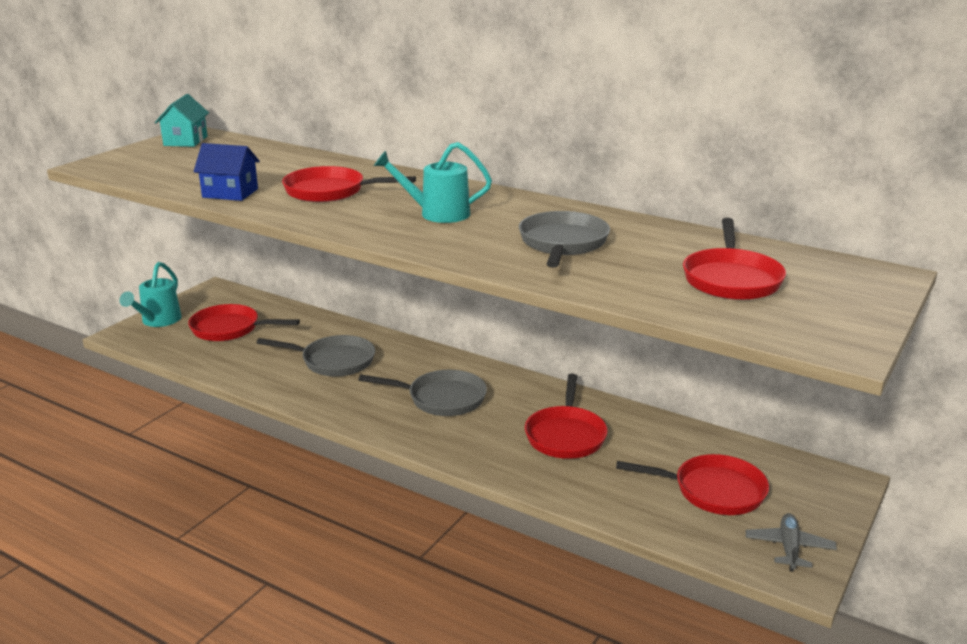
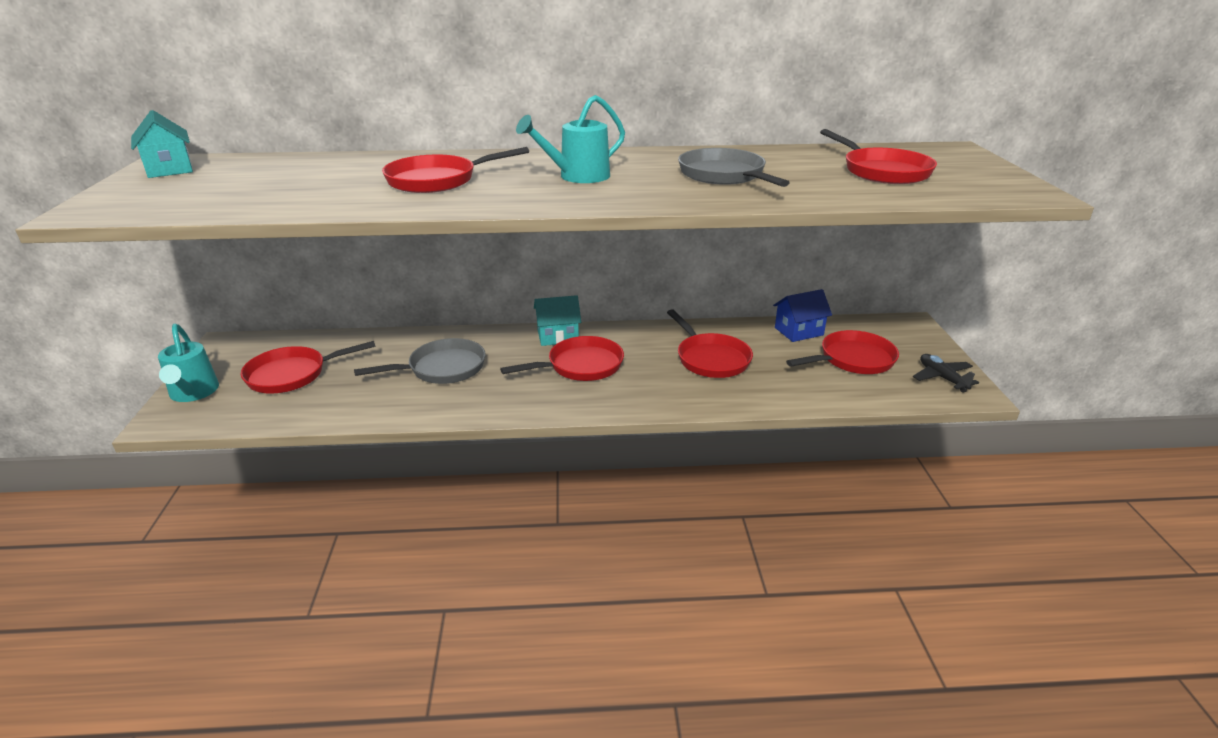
camera: 35 degrees left, 5 degrees up
(230, 193) = (329, 203): blue house -> blue house (798, 331)
(442, 399) = (581, 366): grey pan -> red pan
(457, 366) = (558, 336): none -> turquoise house
(789, 548) = (942, 378): grey plane -> black plane

